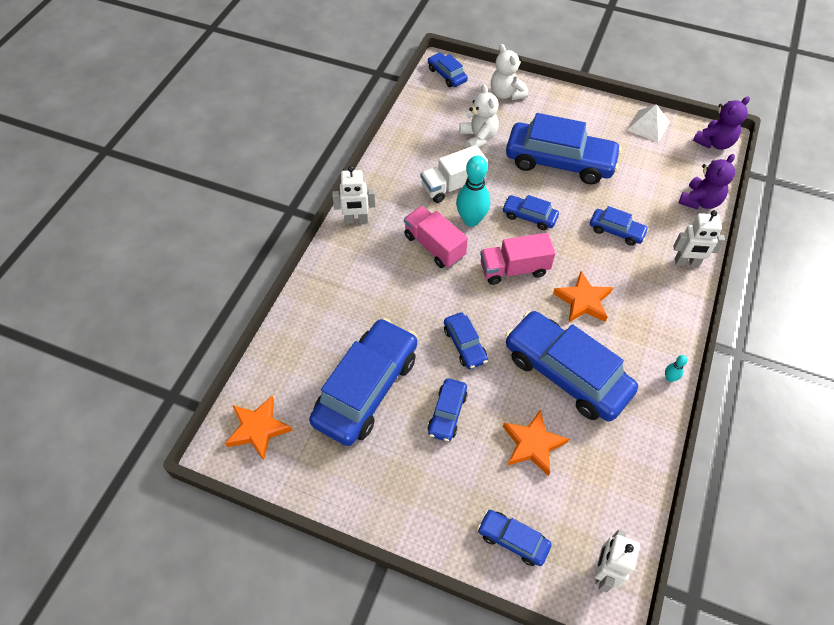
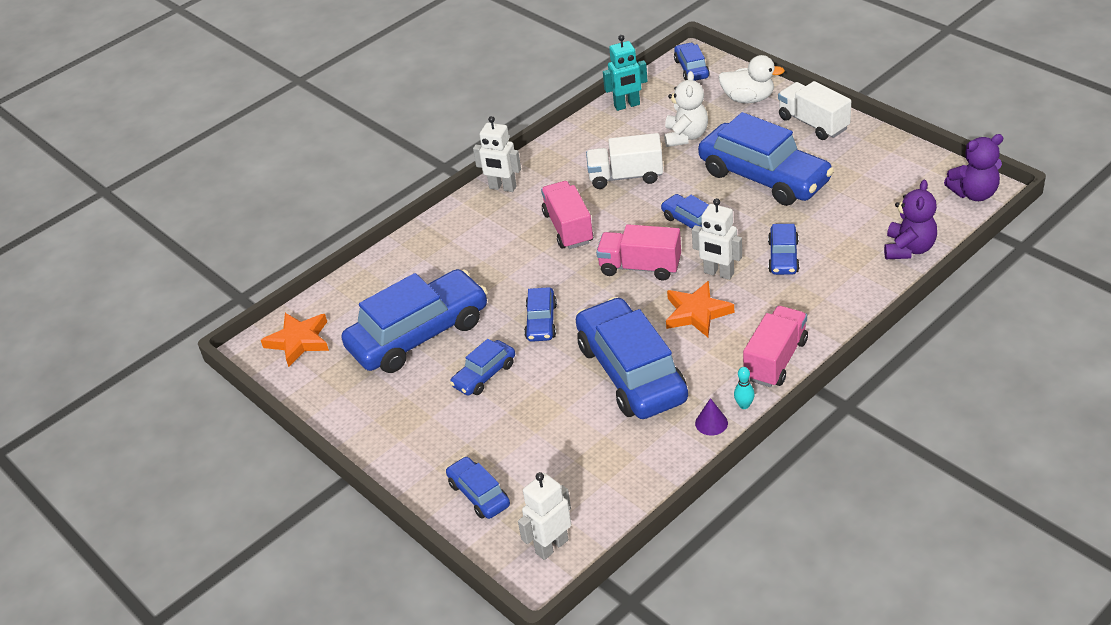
camera: 30 degrees right, 15 degrees down
(415, 119) = (627, 105): none -> turquoise robot
(471, 220) = (624, 212): turquoise bowling pin -> none
(506, 94) = (748, 99): white teddy bear -> white duck
(532, 444) = (553, 423): orange star -> none
(567, 106) = (813, 123): none -> white truck
(616, 231) = (783, 257): blue car -> blue car turned 45 degrees clockwise
(648, 126) = (900, 161): white pyramid -> none
(655, 403) = (711, 423): none -> purple cone
(667, 328) = (775, 360): none -> pink truck
(686, 262) = (846, 304): white robot -> white robot (718, 273)
(700, 201) = (909, 249): purple teddy bear -> purple teddy bear turned 45 degrees counterclockwise

